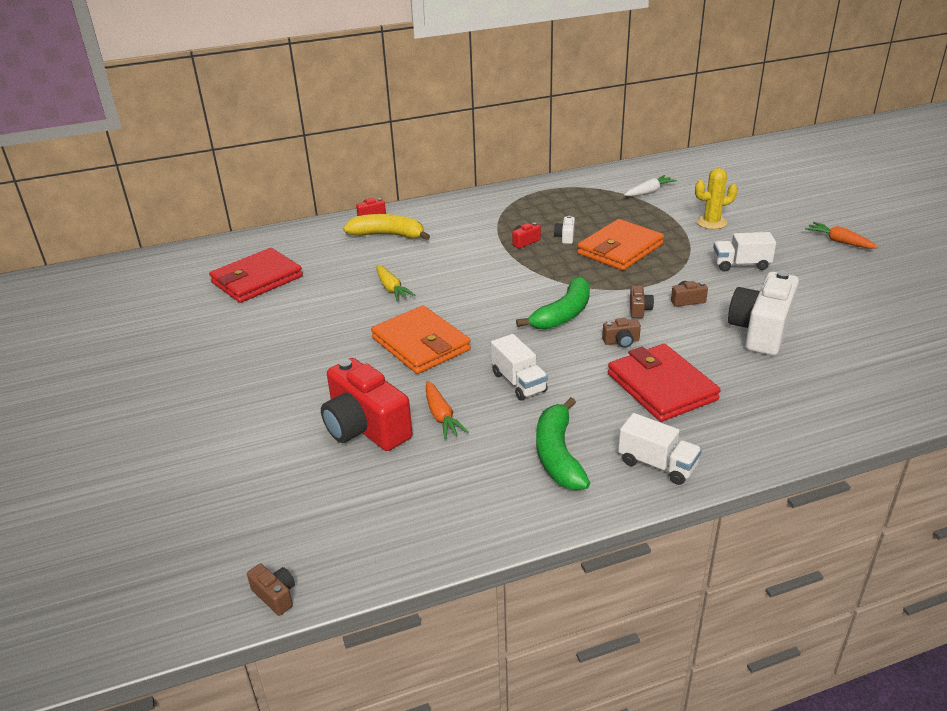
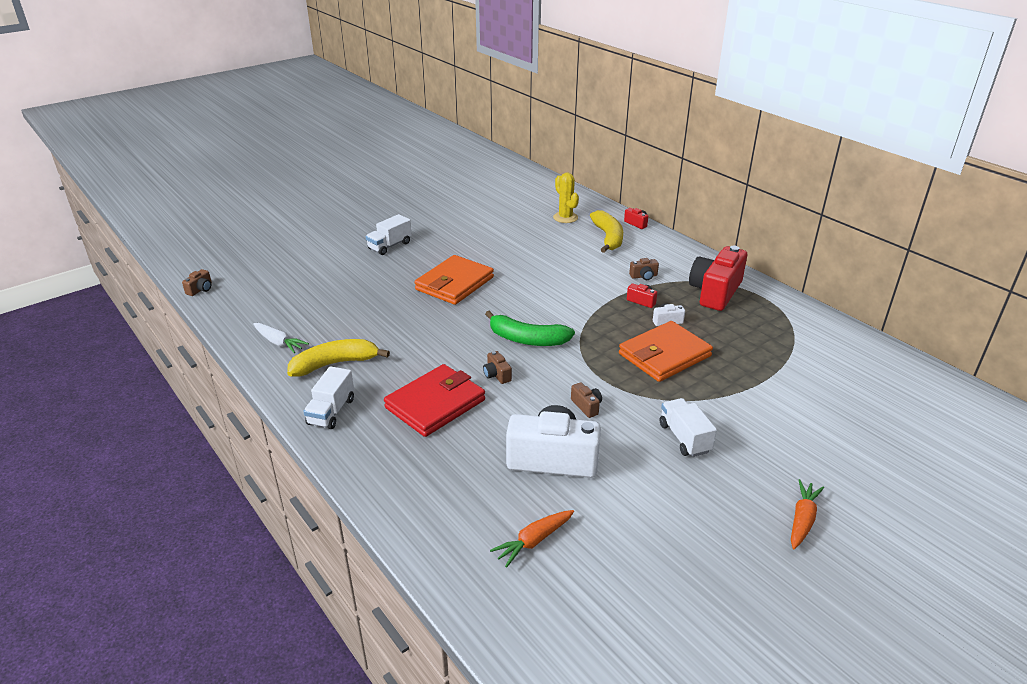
camera: 70 degrees right, 0 degrees up
(257, 280) = (510, 206): red wallet -> none
(365, 427) = (350, 283): red camera -> red camera (715, 292)
(391, 289) = (526, 256): yellow carrot -> none
(441, 416) = (369, 309): orange carrot -> orange carrot (533, 541)
(518, 382) = (419, 333): white truck -> white truck (389, 246)
(558, 455) = (335, 364): green banana -> yellow banana
(620, 249) = (664, 355): orange wallet -> orange wallet turned 60 degrees counterclockwise
(639, 309) = (555, 379): brown camera -> brown camera (644, 276)
(649, 192) = (813, 359): white carrot -> white carrot (279, 342)
(711, 222) = (772, 410): yellow cactus -> yellow cactus (565, 217)

